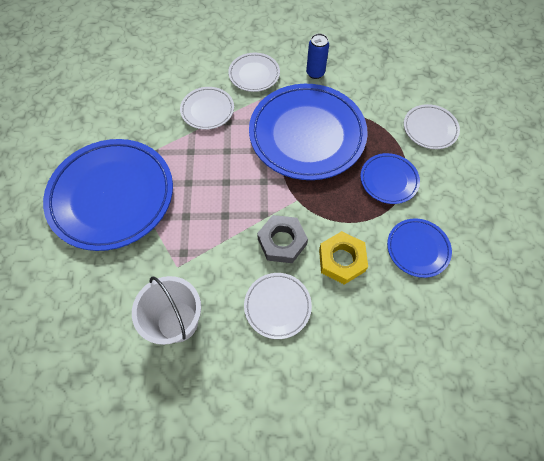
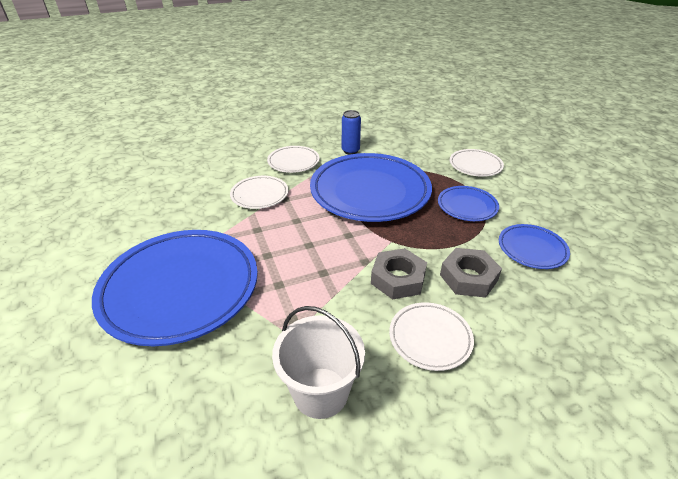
camera: 20 degrees left, 25 degrees down
(341, 260) = (468, 277): yellow nut -> grey nut

